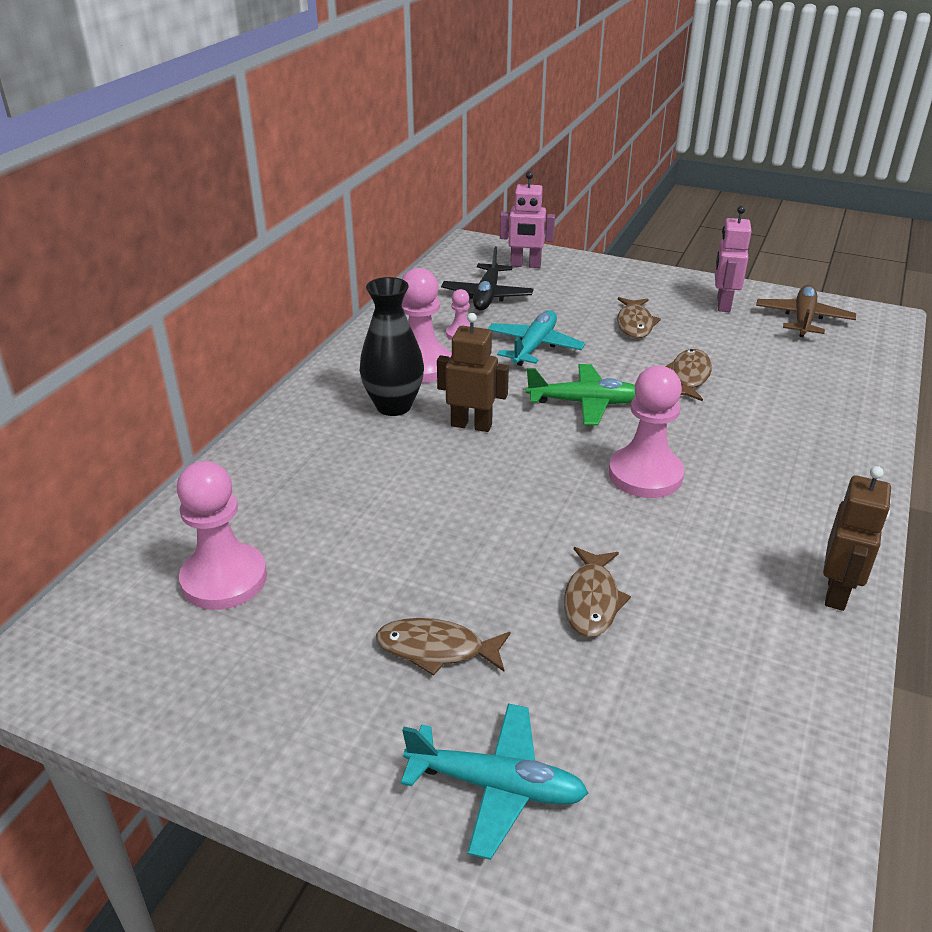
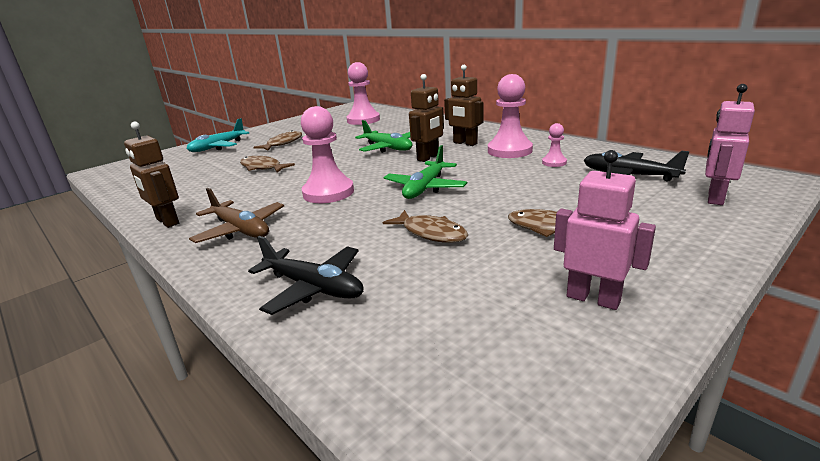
camera: 115 degrees right, 10 degrees down
(394, 406) = (465, 143): black vase -> brown robot
(435, 477) = (388, 148): none -> green plane
(534, 346) = (522, 182): turquoise plane -> none
(803, 319) = (525, 360): brown plane -> brown plane (241, 230)
(826, 410) = (314, 288): none -> black plane

